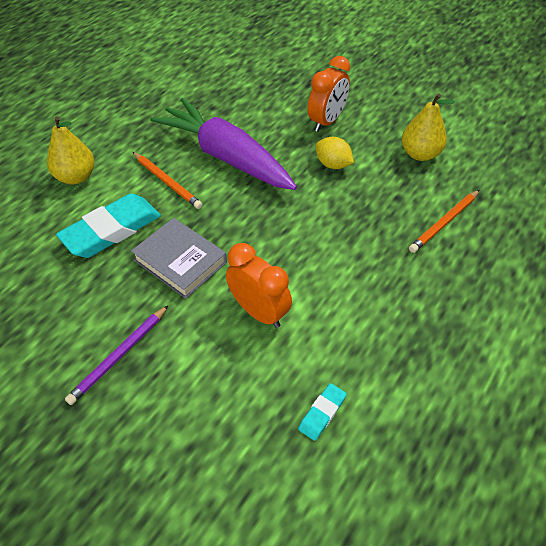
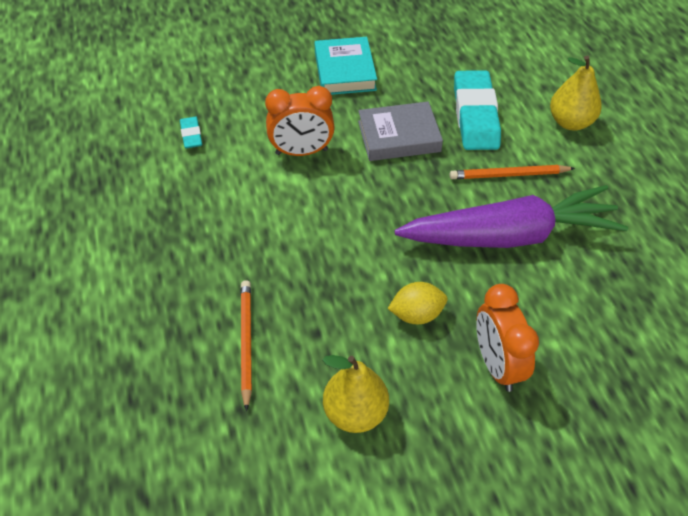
camera: 130 degrees right, 0 degrees up
(119, 356) = (345, 71): purple pencil -> turquoise book

